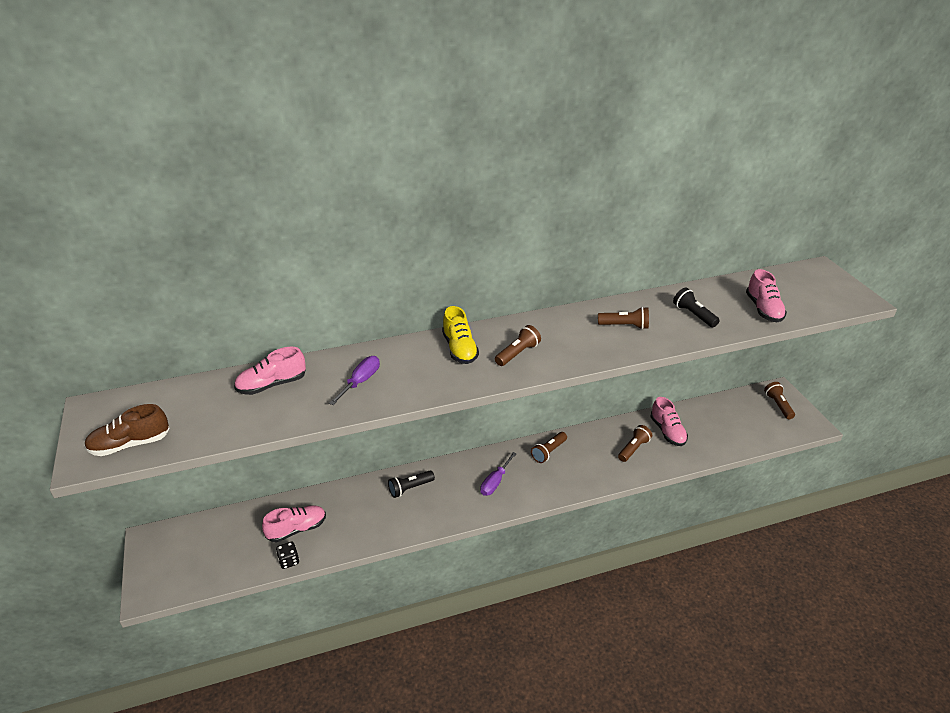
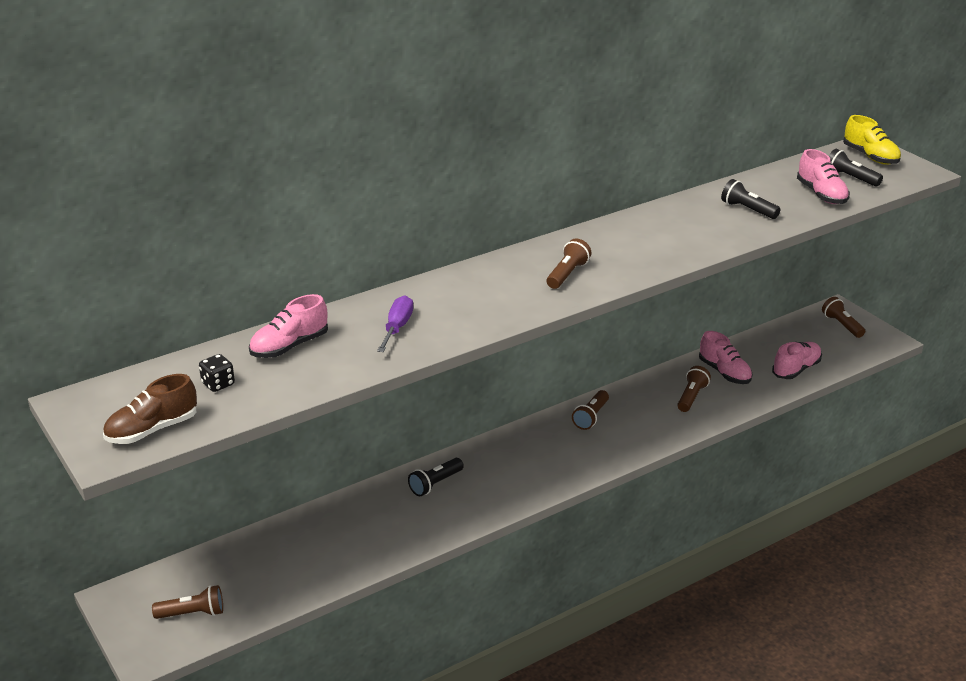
camera: 15 degrees left, 5 degrees down
(289, 561) = (317, 586): black dice -> black dice (218, 384)
(297, 529) = (310, 552): pink shoe -> pink shoe (796, 369)
(459, 349) = (497, 279): yellow shoe -> yellow shoe (870, 157)
(495, 482) = (539, 459): purple screwdriver -> none
(625, 326) = (676, 231): brown flashlight -> brown flashlight (193, 613)
(795, 297) = (850, 178): none -> black flashlight

